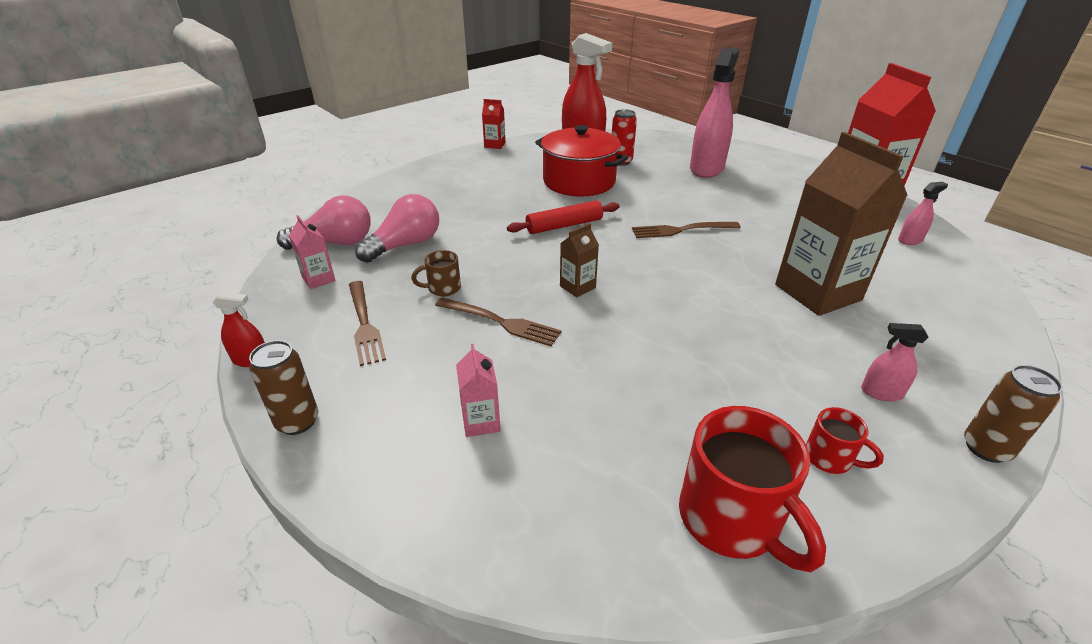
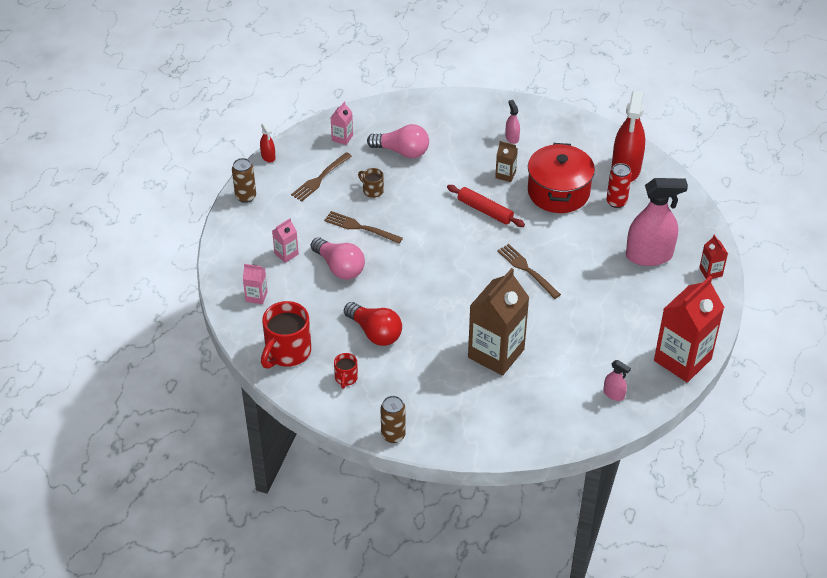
camera: 60 degrees right, 10 degrees up
(334, 243) = (380, 121): pink light bulb -> pink light bulb (339, 267)
(494, 145) = (582, 119): red carton -> red carton (710, 272)
(500, 322) = (360, 227): brown fork -> brown fork turned 120 degrees clockwise
(552, 508) = (256, 296): none -> pink carton
(577, 287) = (417, 244): brown carton -> brown carton (505, 175)
(730, 384) = (375, 332): none -> red light bulb
(881, 392) = (411, 393): pink spray bottle -> pink spray bottle (512, 138)

